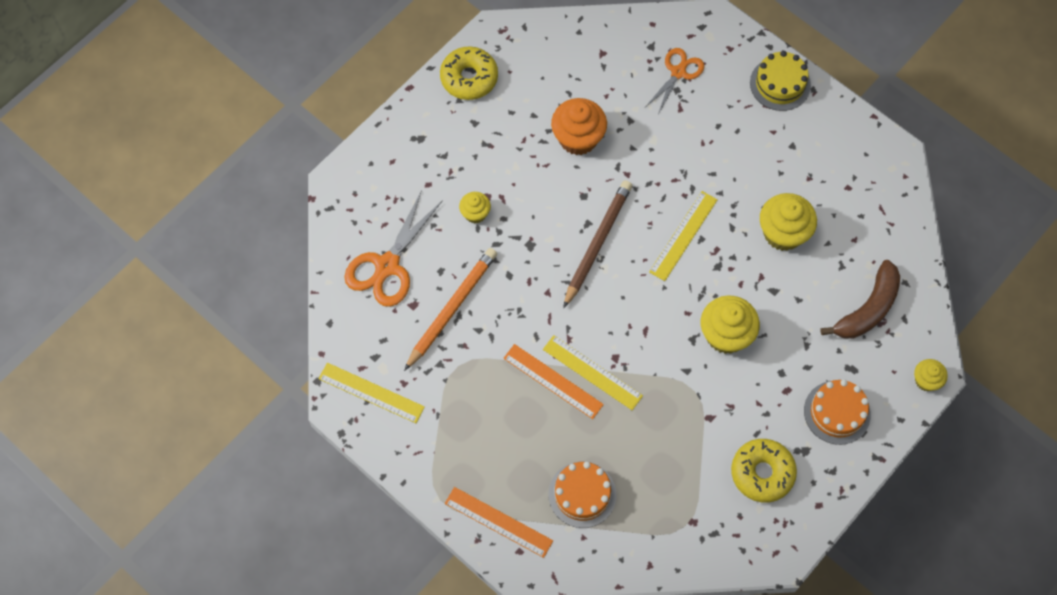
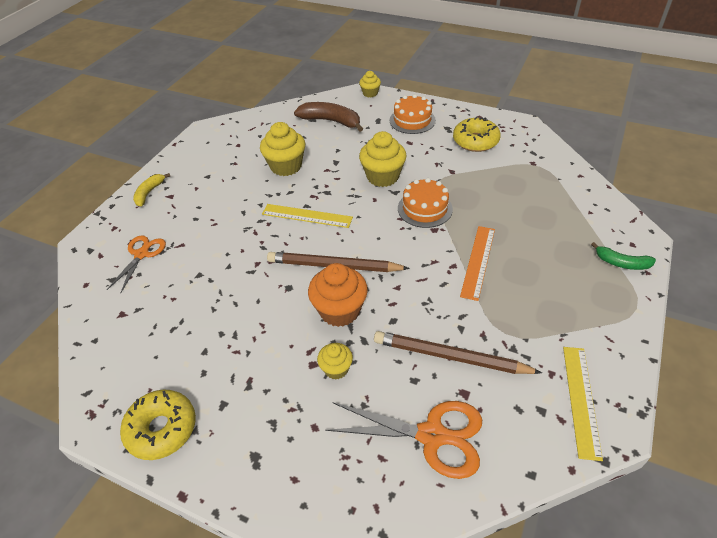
camera: 105 degrees left, 20 degrees down
(452, 308) = (450, 356): orange pencil -> brown pencil
(498, 522) = (621, 263): orange ruler -> green banana
(578, 138) = (226, 307): orange cupcake -> orange cupcake (339, 311)
(582, 494) = (558, 220): orange cake -> orange cake (425, 208)
(592, 372) = (455, 239): yellow ruler -> none
(678, 72) = (141, 254): orange scissors -> orange scissors turned 90 degrees clockwise
(780, 84) = (149, 193): yellow cake -> yellow banana

